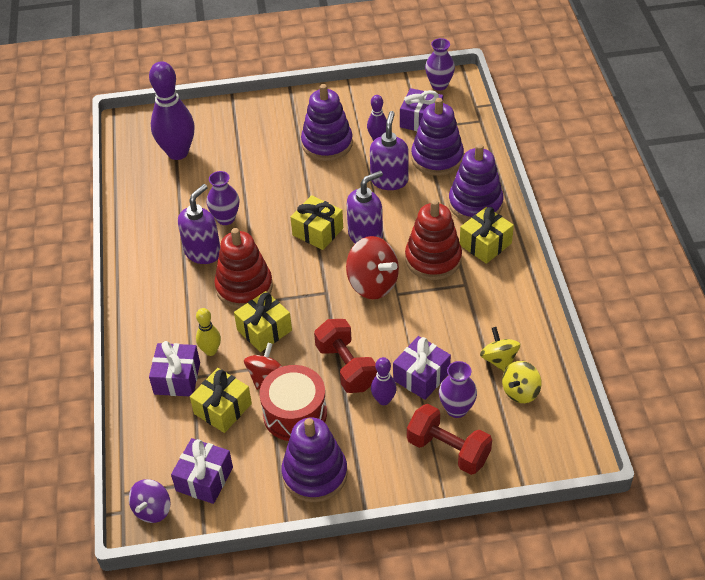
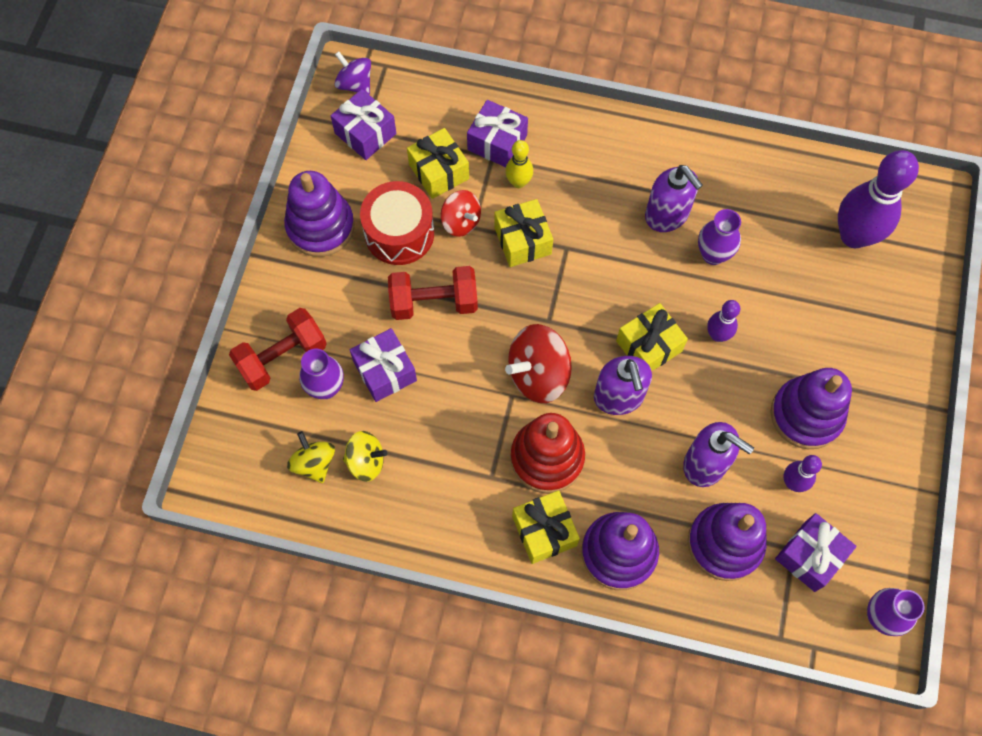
camera: 110 degrees right, 20 degrees up
(244, 287) = (594, 240): red stacking toy -> none
(383, 400) = (374, 322): purple bowling pin -> purple bowling pin (717, 335)

